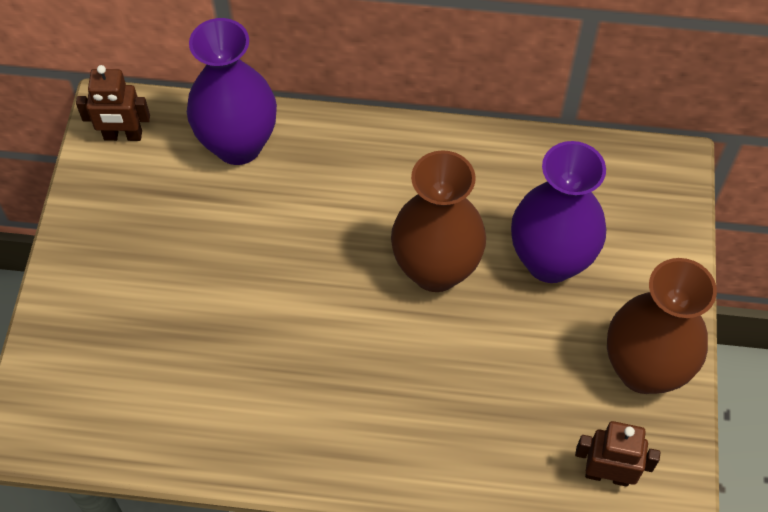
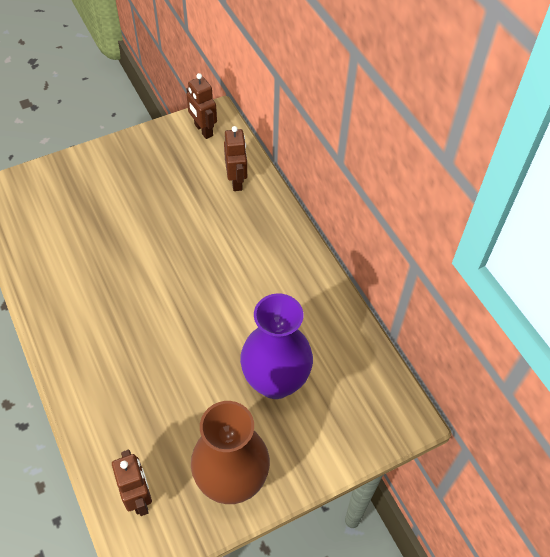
camera: 55 degrees right, 5 degrees down
(238, 145) = (236, 181): purple vase -> brown robot
(436, 269) = (223, 321): brown vase -> none

